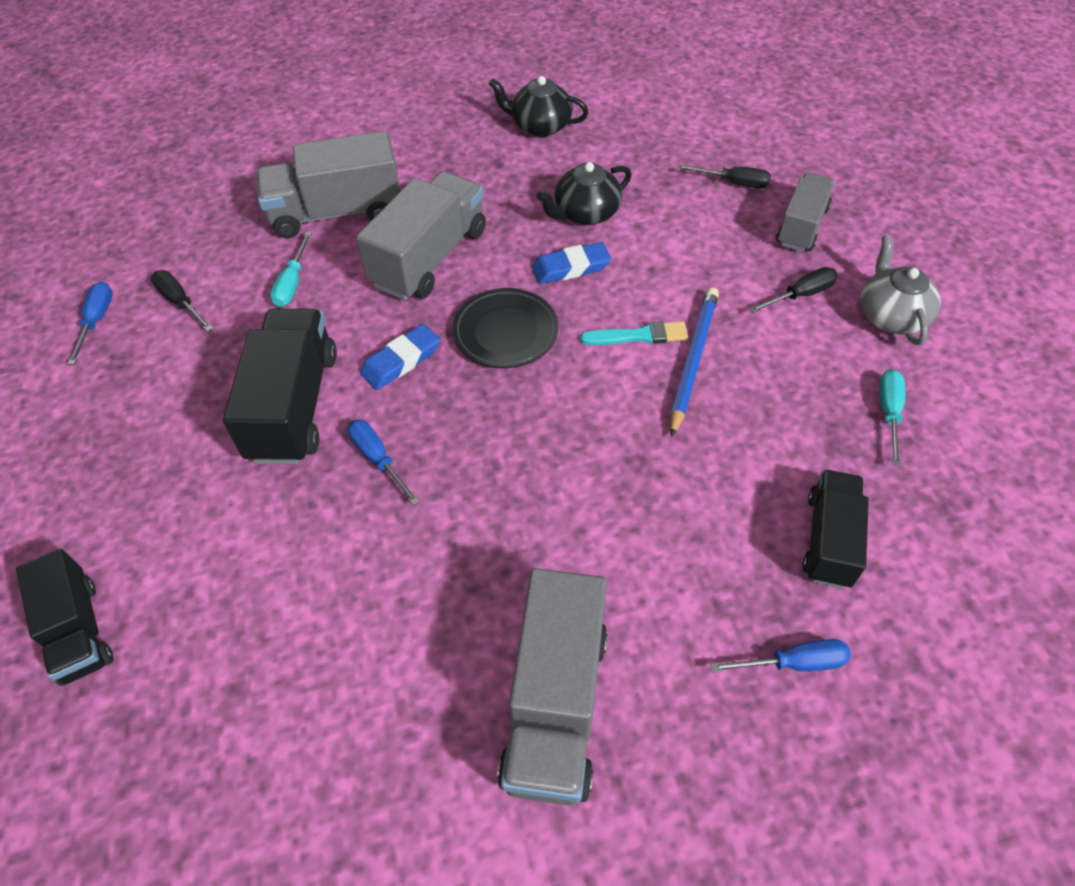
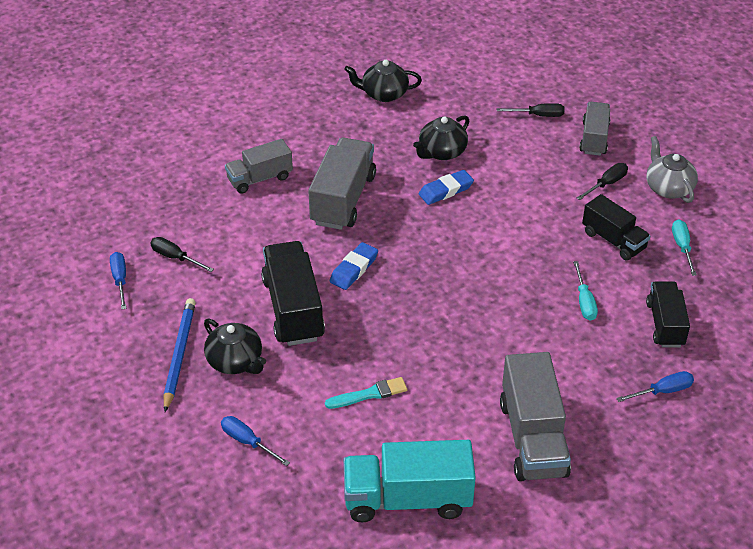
camera: 15 degrees left, 10 degrees down
(78, 631) = (219, 459): black truck -> black truck (613, 240)
(180, 472) = (235, 361): none -> black teapot
(292, 283) = (251, 232): turquoise screwdriver -> turquoise screwdriver (584, 301)
(317, 774) = (407, 499): none -> turquoise truck
(337, 212) = (260, 178): grey truck -> grey truck, size x0.64
(378, 459) = (366, 330): blue screwdriver -> blue screwdriver (248, 442)
(505, 332) = (418, 239): black plate -> none
(638, 336) = (508, 227): turquoise brush -> turquoise brush (369, 394)
(693, 360) = (549, 236): blue pencil -> blue pencil (179, 355)

